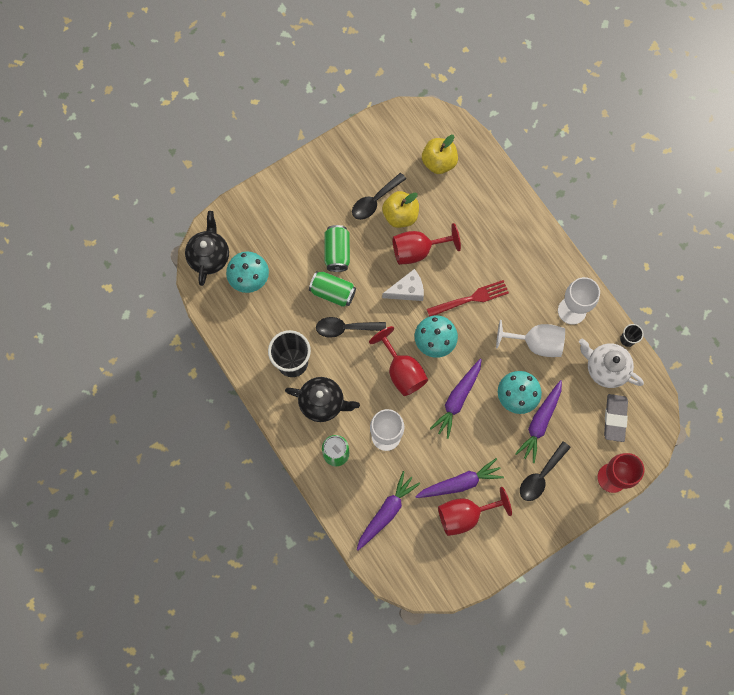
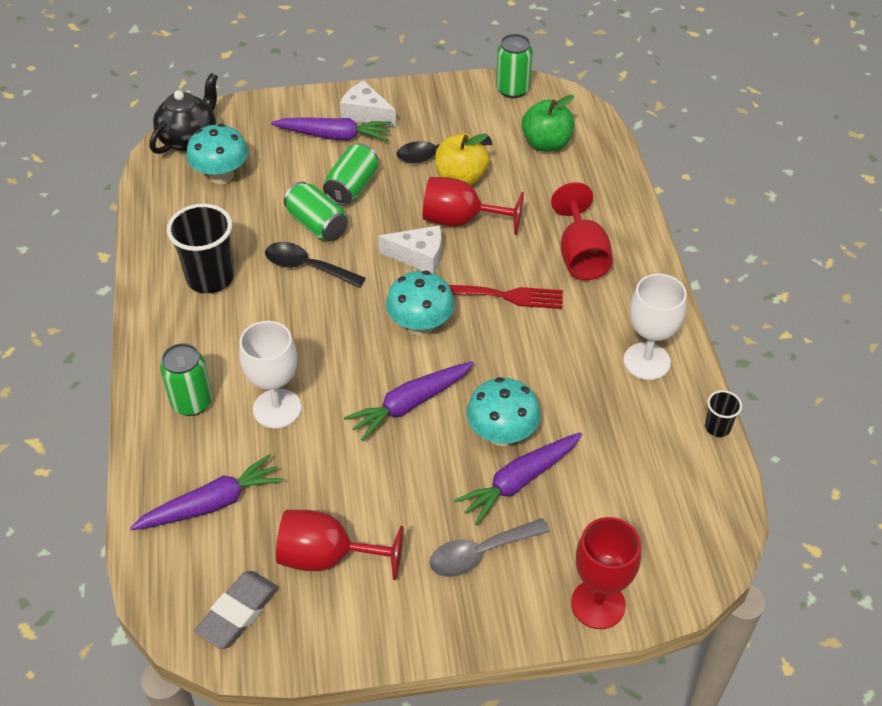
camera: 25 degrees right, 25 degrees down
(311, 185) = (366, 114): none -> white cheese
(322, 403) = (217, 337): black teapot -> none
(394, 122) = (512, 90): none -> green can
(402, 371) = (352, 342): red goblet -> red goblet (581, 255)
(438, 162) = (546, 144): yellow apple -> green apple
(460, 483) = (347, 511): purple carrot -> purple carrot (334, 136)
(536, 343) = (569, 380): white goblet -> none
(541, 476) = (480, 553): black spoon -> grey spoon
(605, 368) = (663, 451): white teapot -> none
(615, 418) = (645, 522): grey eraser -> grey eraser (238, 612)

